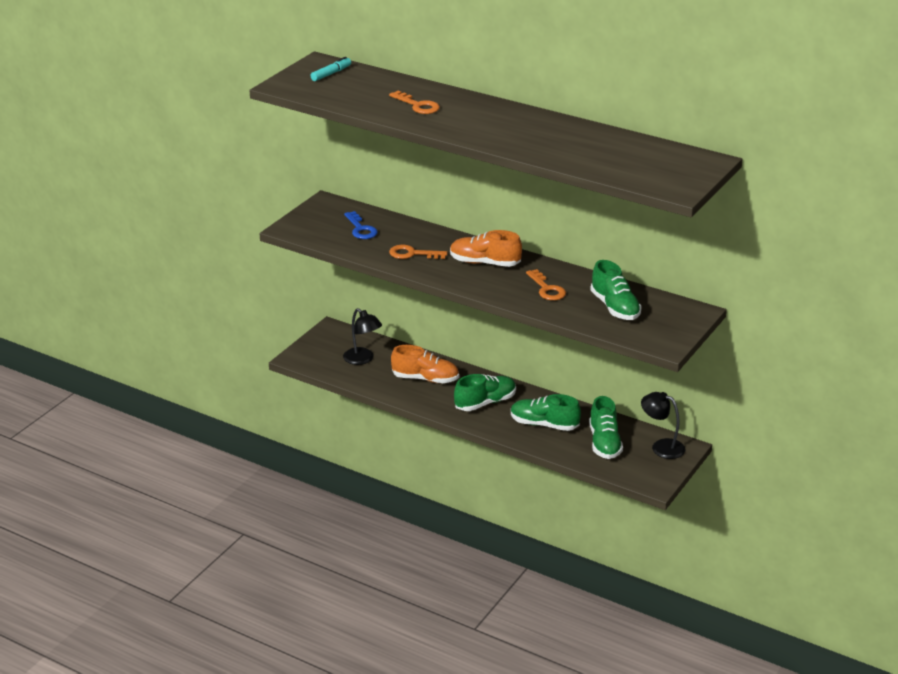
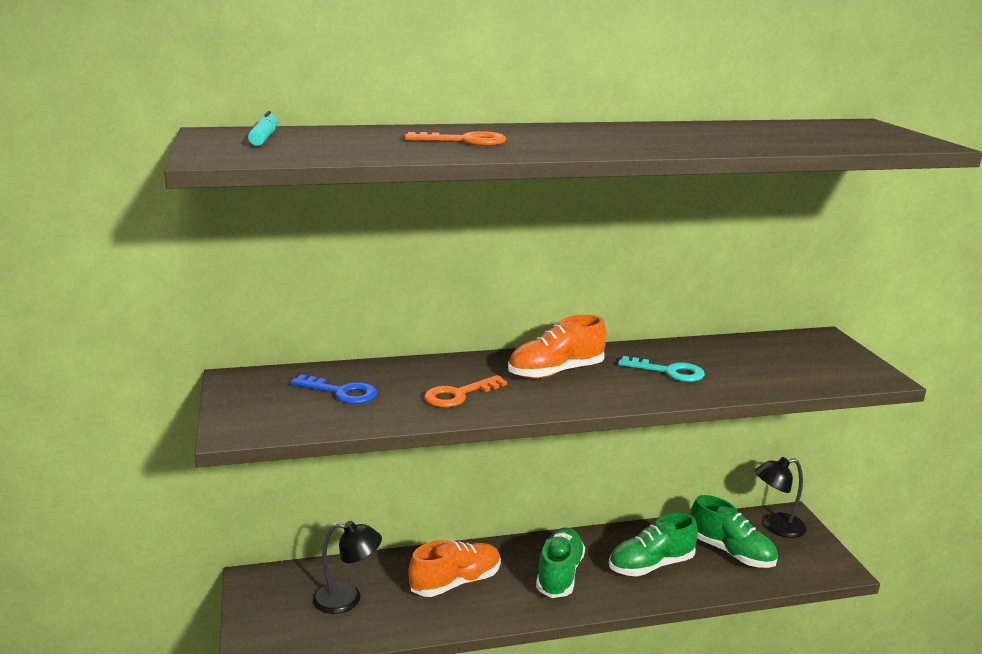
camera: 45 degrees left, 10 degrees down
(547, 289) = (668, 372): orange key -> turquoise key
(615, 307) = (762, 362): green shoe -> none

